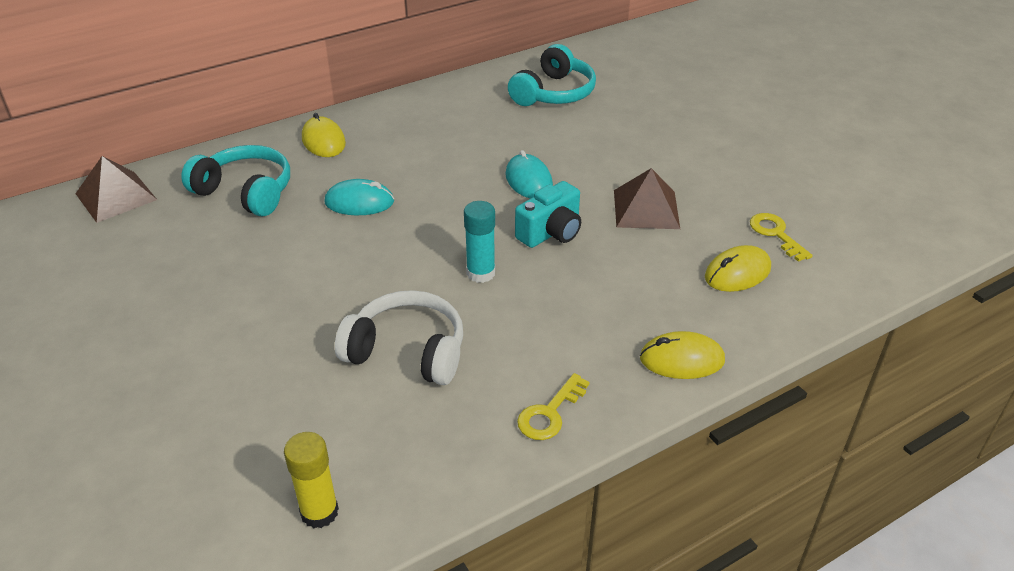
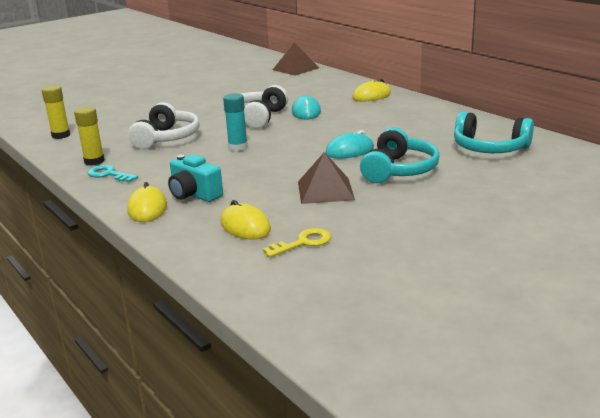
camera: 85 degrees right, 15 degrees down
(246, 192) = (308, 89): turquoise headphones -> turquoise headphones (399, 170)
(357, 251) = (256, 117): none -> white headphones
(485, 439) = (94, 161): none -> yellow glue stick
(550, 413) = (109, 174): yellow key -> turquoise key
(551, 232) = (286, 162): turquoise camera -> turquoise camera (194, 194)

